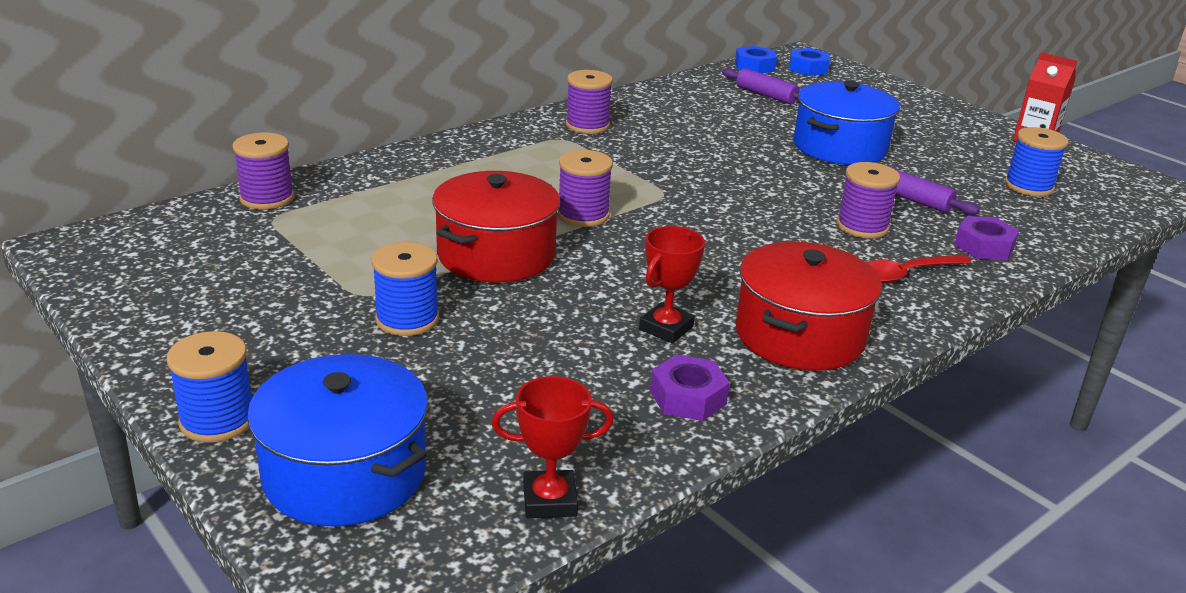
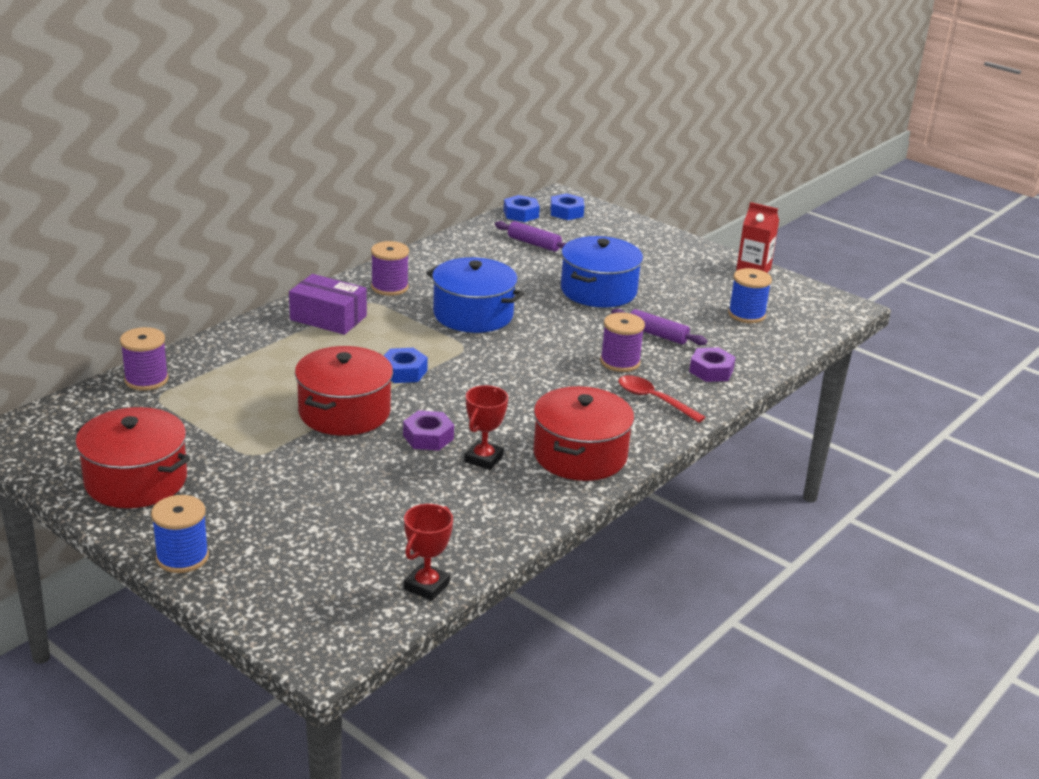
camera: 10 degrees left, 0 degrees up
(201, 312) = (136, 480): none -> red pot
(345, 473) = (284, 583): blue pot -> blue pot (473, 314)
(407, 319) = (292, 470): blue spool -> none
(506, 151) = (328, 318): none -> purple box
(549, 500) = (426, 586): red trophy -> red trophy turned 45 degrees counterclockwise
(583, 215) = (403, 372): purple spool -> blue nut
(688, 397) = (507, 508): purple nut -> purple nut (428, 437)
(905, 275) = (653, 400): red spoon -> red spoon turned 75 degrees clockwise

